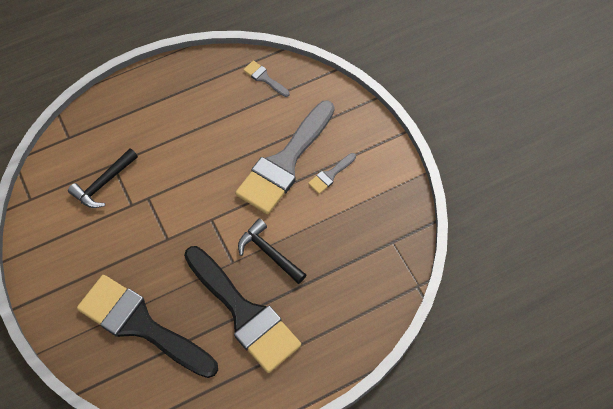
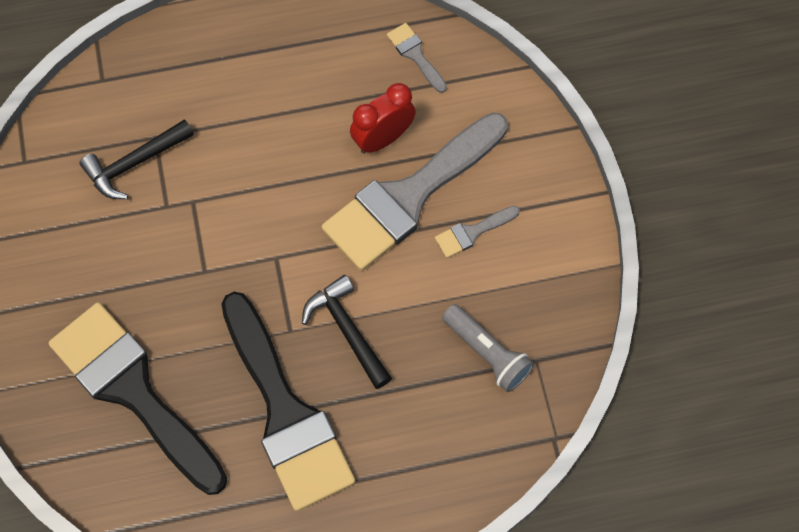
camera: 15 degrees right, 5 degrees up
(258, 132) = (383, 139): none -> red clock
(361, 245) = (487, 353): none -> grey flashlight

